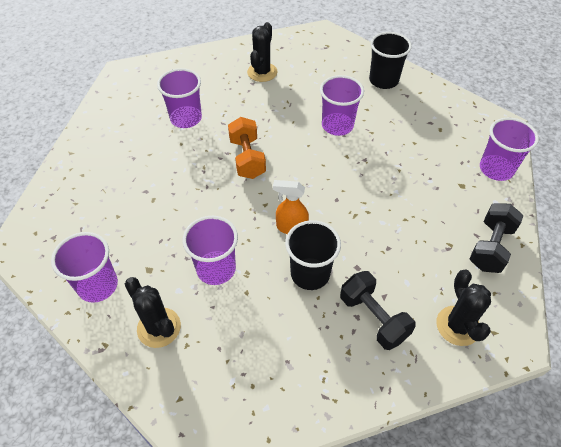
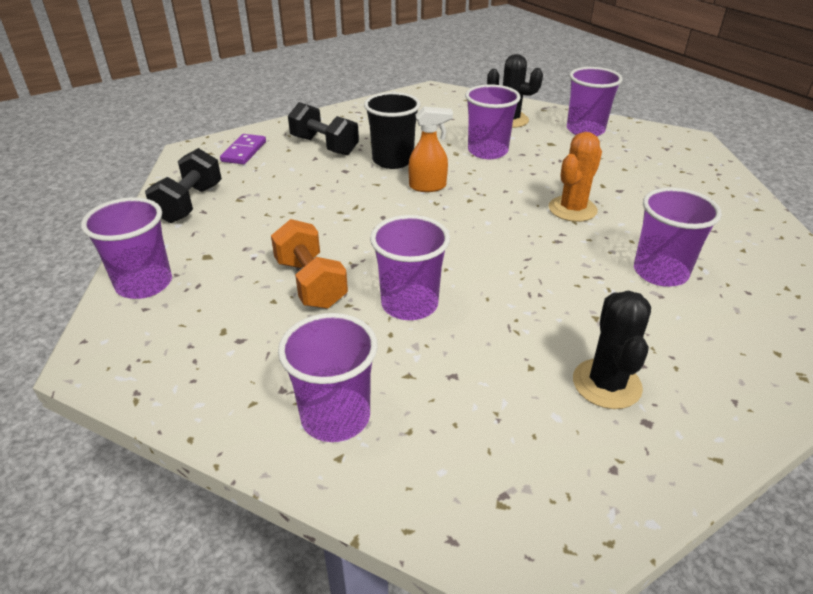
camera: 165 degrees right, 15 degrees down
(196, 178) = (572, 209): none -> orange cactus
(247, 158) = (524, 239): orange dumbbell -> orange dumbbell (310, 283)
(383, 80) = (335, 417): black cup -> purple cup
(457, 326) = (244, 151): black cactus -> purple domino

